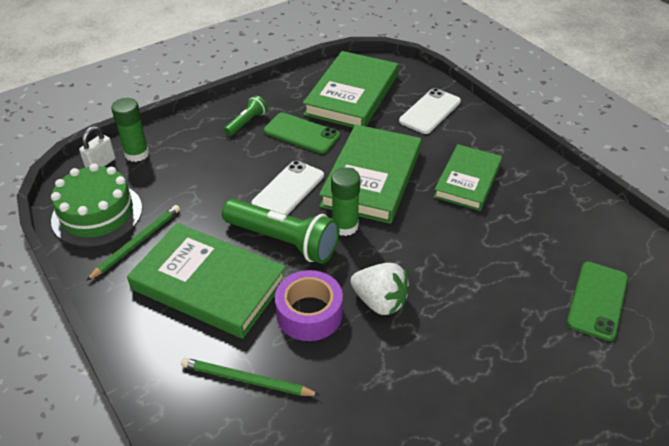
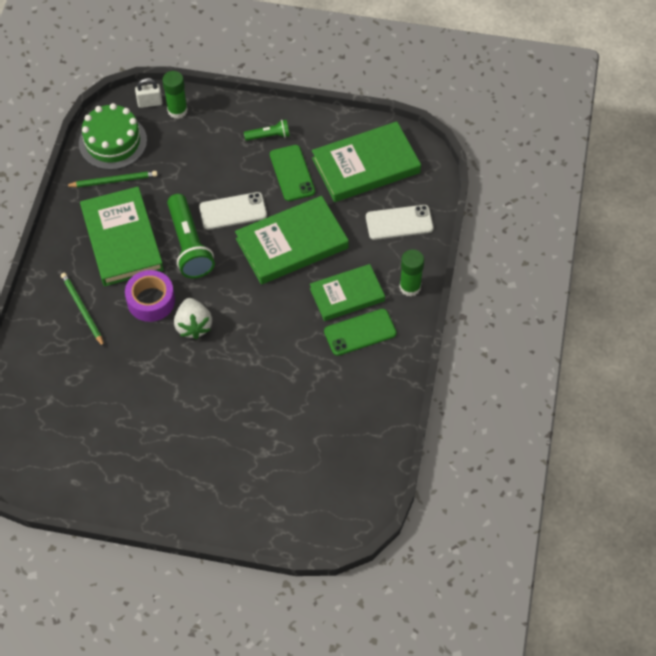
camera: 45 degrees right, 15 degrees up
(345, 226) = (233, 264): green glue stick -> green glue stick (410, 287)
(597, 300) = (308, 428): green phone -> green phone (360, 332)

